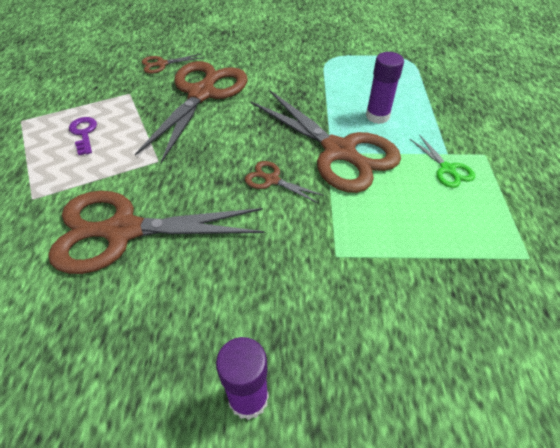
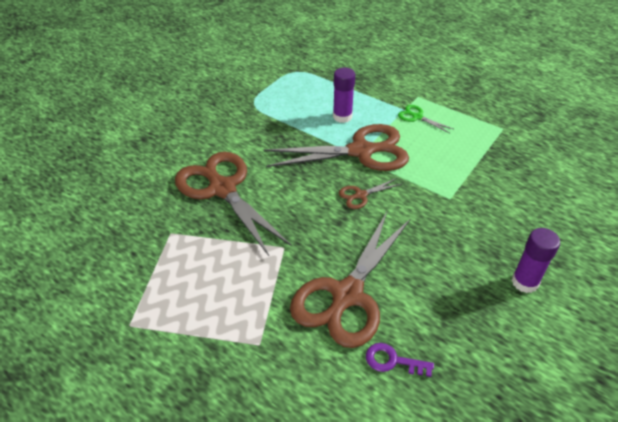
camera: 55 degrees left, 5 degrees down
(84, 133) = (200, 283): purple key -> purple key (393, 361)
(162, 64) = (148, 196): brown scissors -> none
(447, 169) = (417, 117): green scissors -> green scissors turned 150 degrees counterclockwise

